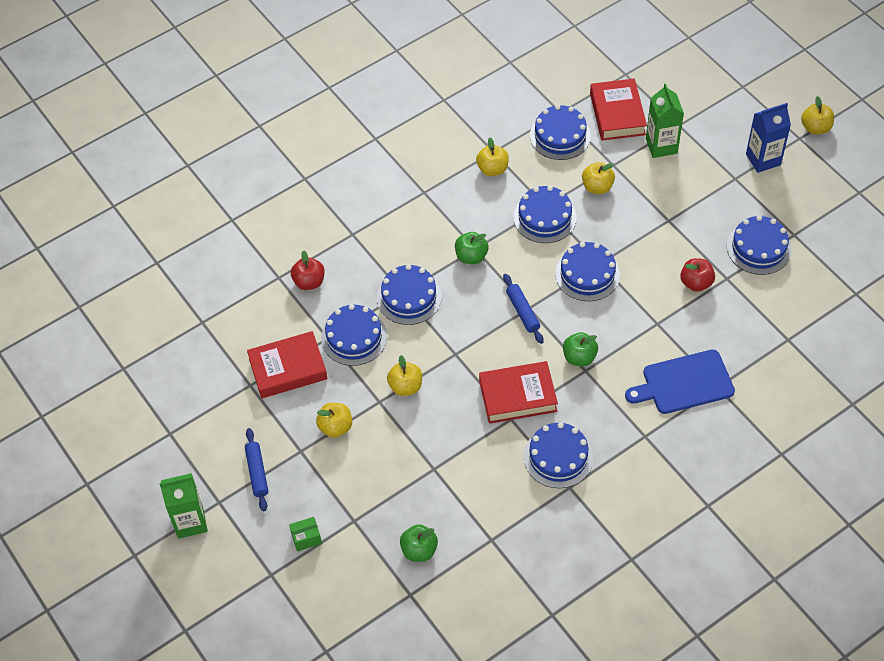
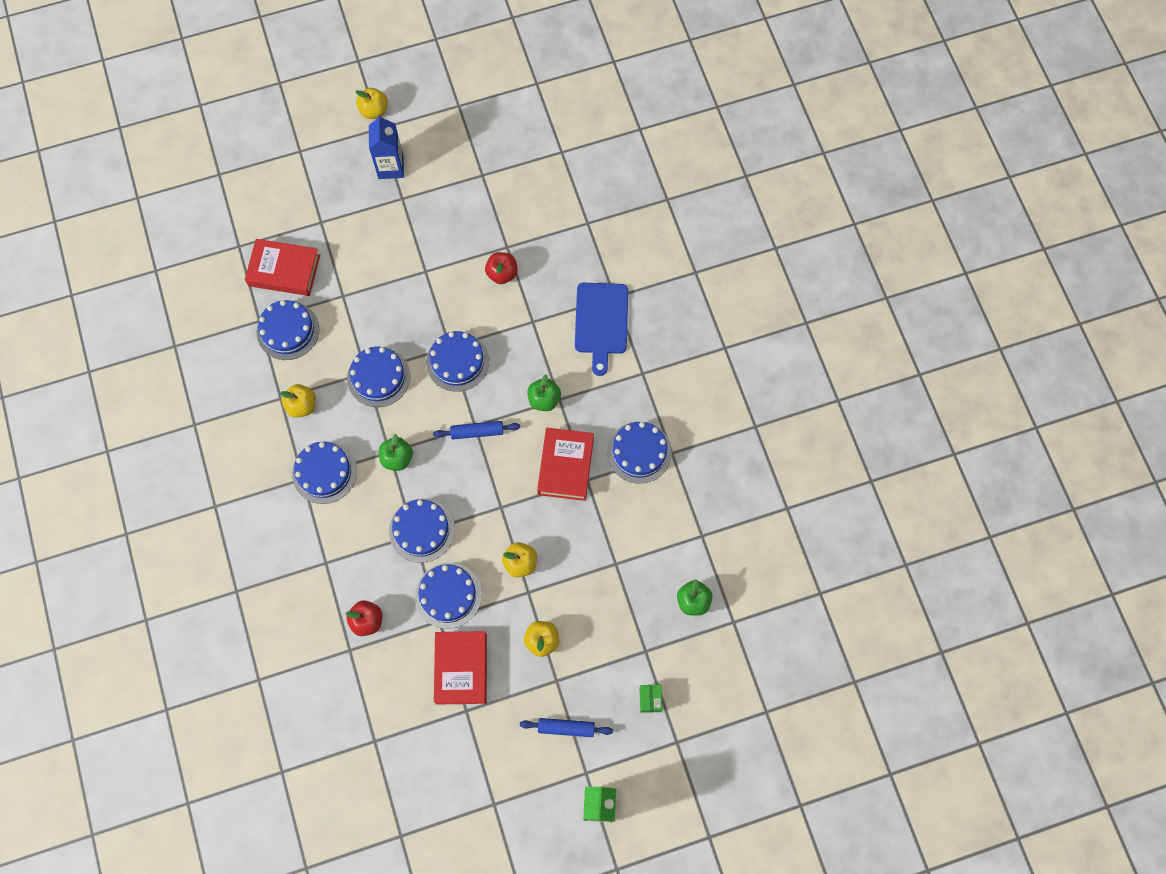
camera: 75 degrees left, 15 degrees up
(597, 187) = (362, 318): yellow apple -> none
(661, 146) = (339, 246): green carton -> none
(759, 248) = (485, 208): blue cake -> blue cake (324, 472)

